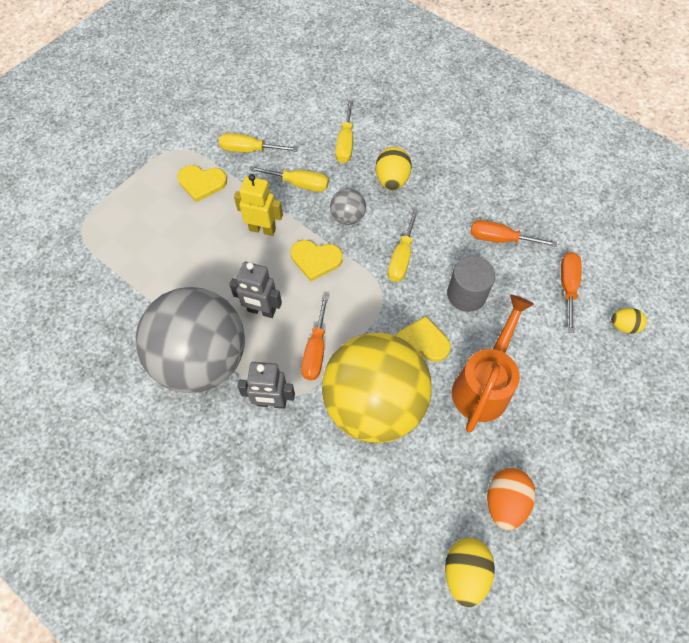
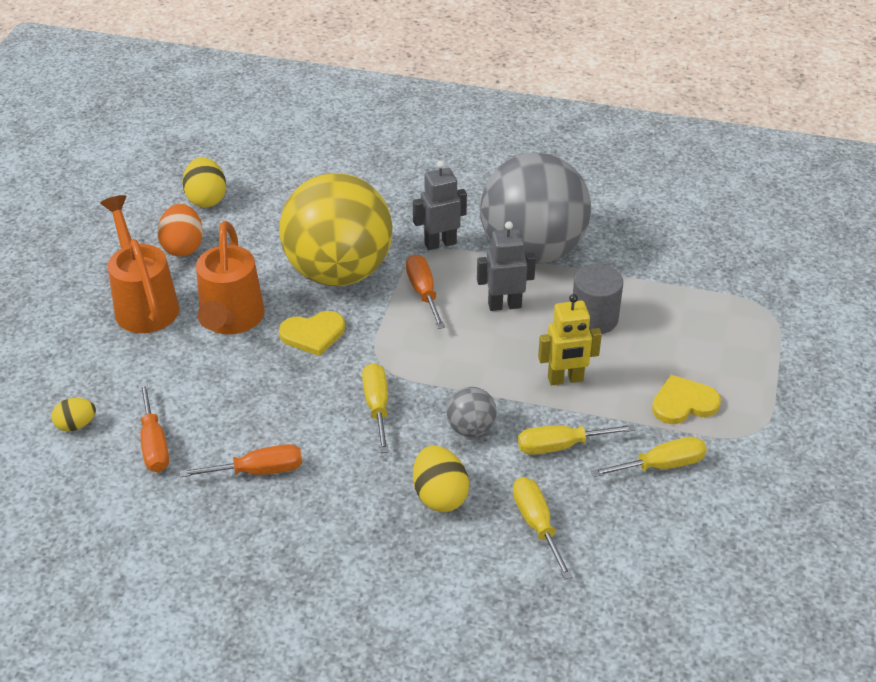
camera: 155 degrees right, 20 degrees down
(315, 260) = (479, 370): yellow heart -> none
(466, 294) = (280, 394): grey cylinder -> grey cylinder (594, 318)
(554, 438) = (144, 302): none -> orange watering can

